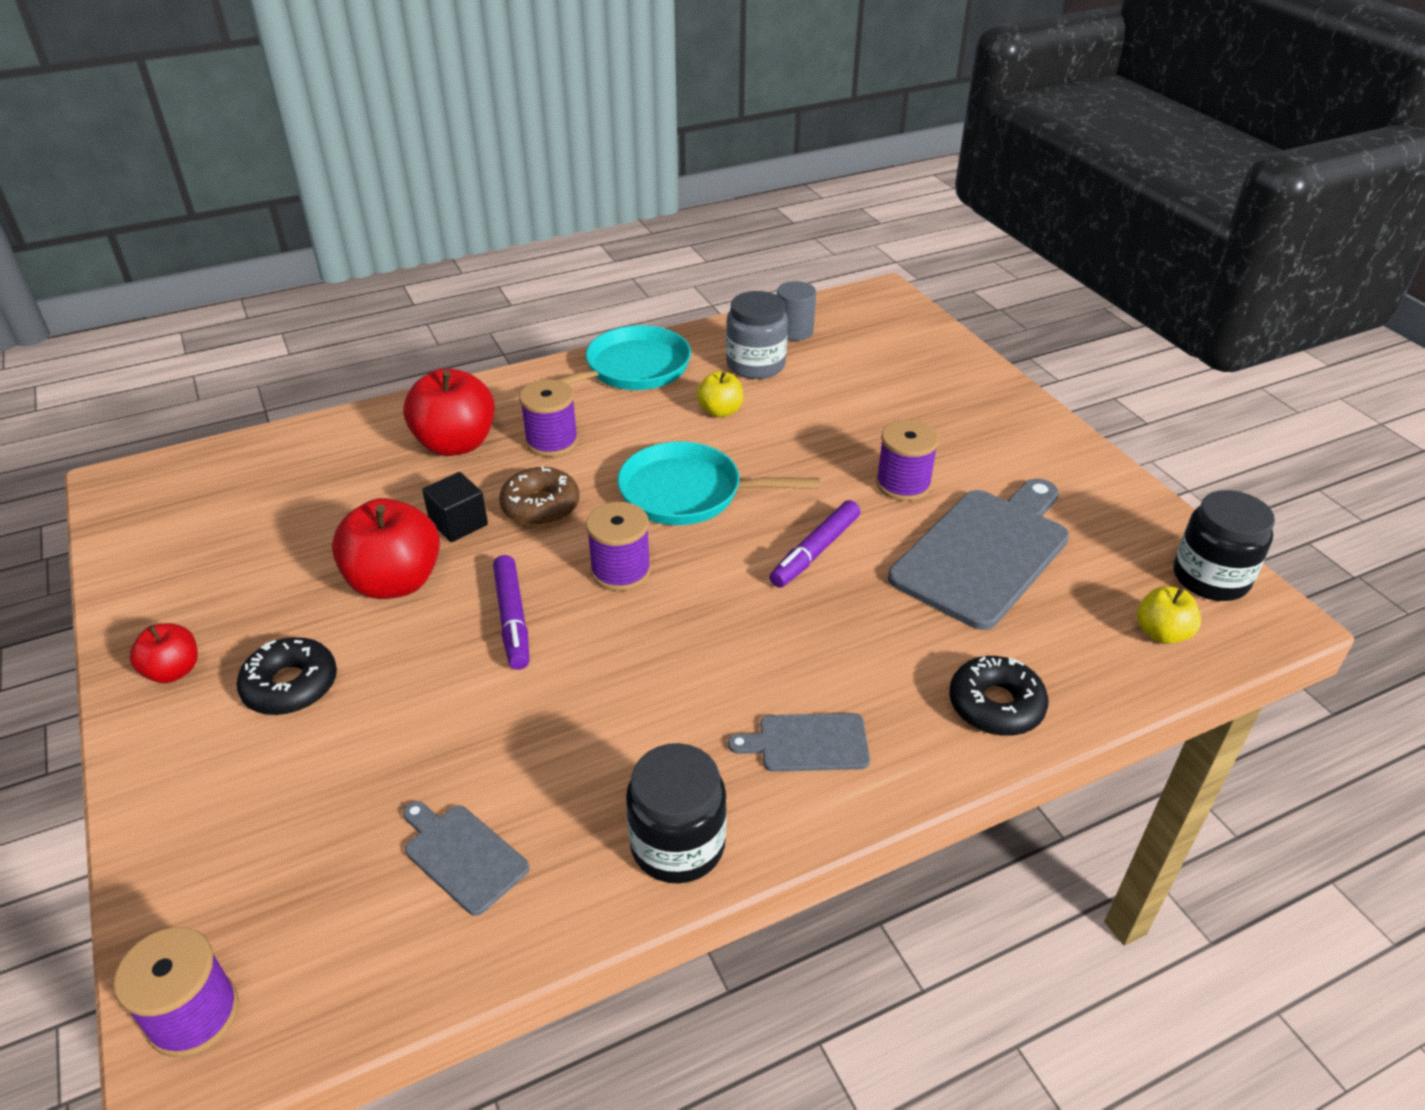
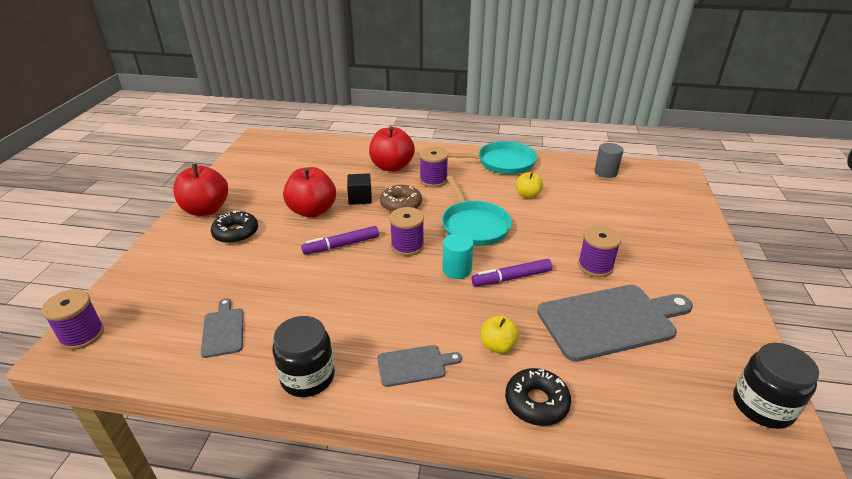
camera: 35 degrees right, 5 degrees down
(173, 671) = (206, 209): red apple -> red apple, size x1.81
(513, 619) = (341, 245): purple marker -> purple marker turned 45 degrees clockwise
(688, 493) = (474, 225): turquoise pan -> turquoise pan turned 150 degrees counterclockwise
(730, 574) = (457, 269): none -> turquoise cylinder
(755, 365) = (568, 181): grey jar -> none
(807, 743) = (414, 365): grey cutting board -> grey cutting board turned 135 degrees clockwise
(1161, 633) = (690, 420): yellow apple -> yellow apple (498, 346)

